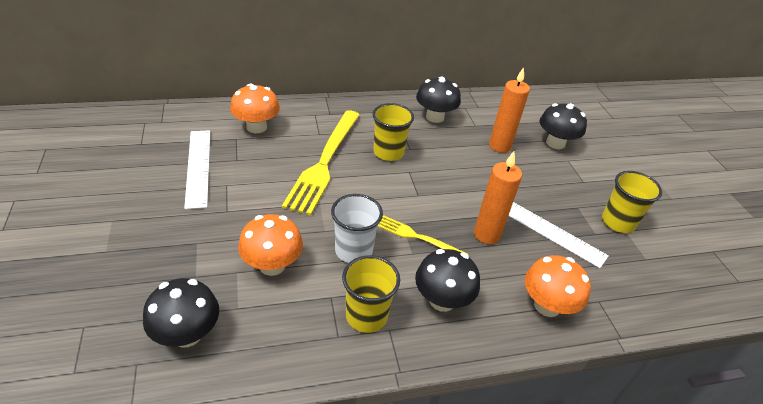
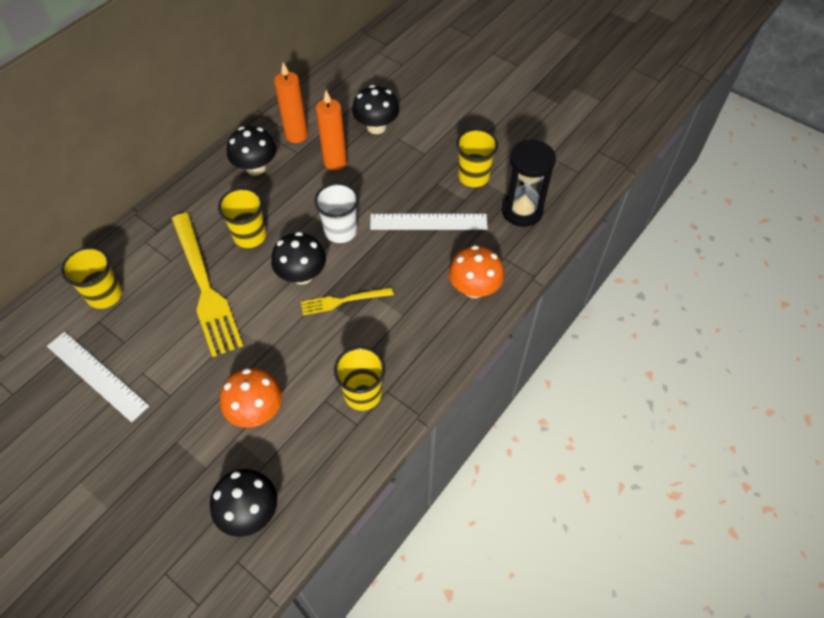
camera: 35 degrees left, 15 degrees up
(256, 127) = (105, 295): orange mushroom -> yellow cup
(353, 251) = (306, 350): white cup -> white cup (340, 231)
(442, 300) = (403, 340): black mushroom -> black mushroom (302, 275)
(486, 235) = (391, 259): orange candle -> orange candle (296, 135)
(649, 275) = (522, 211): none -> black hourglass

